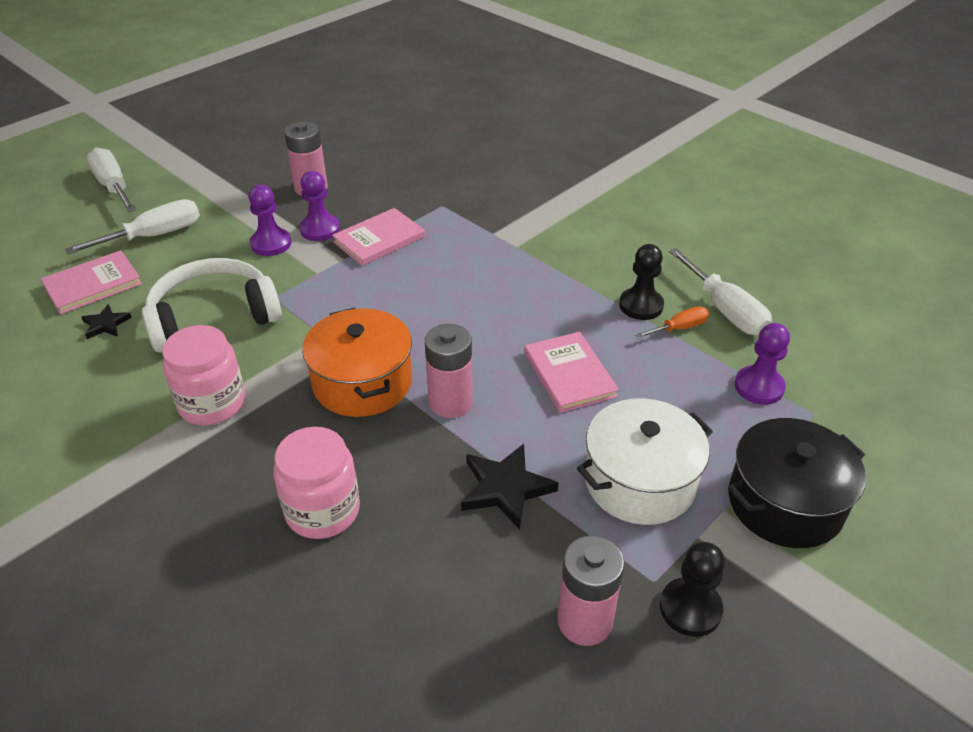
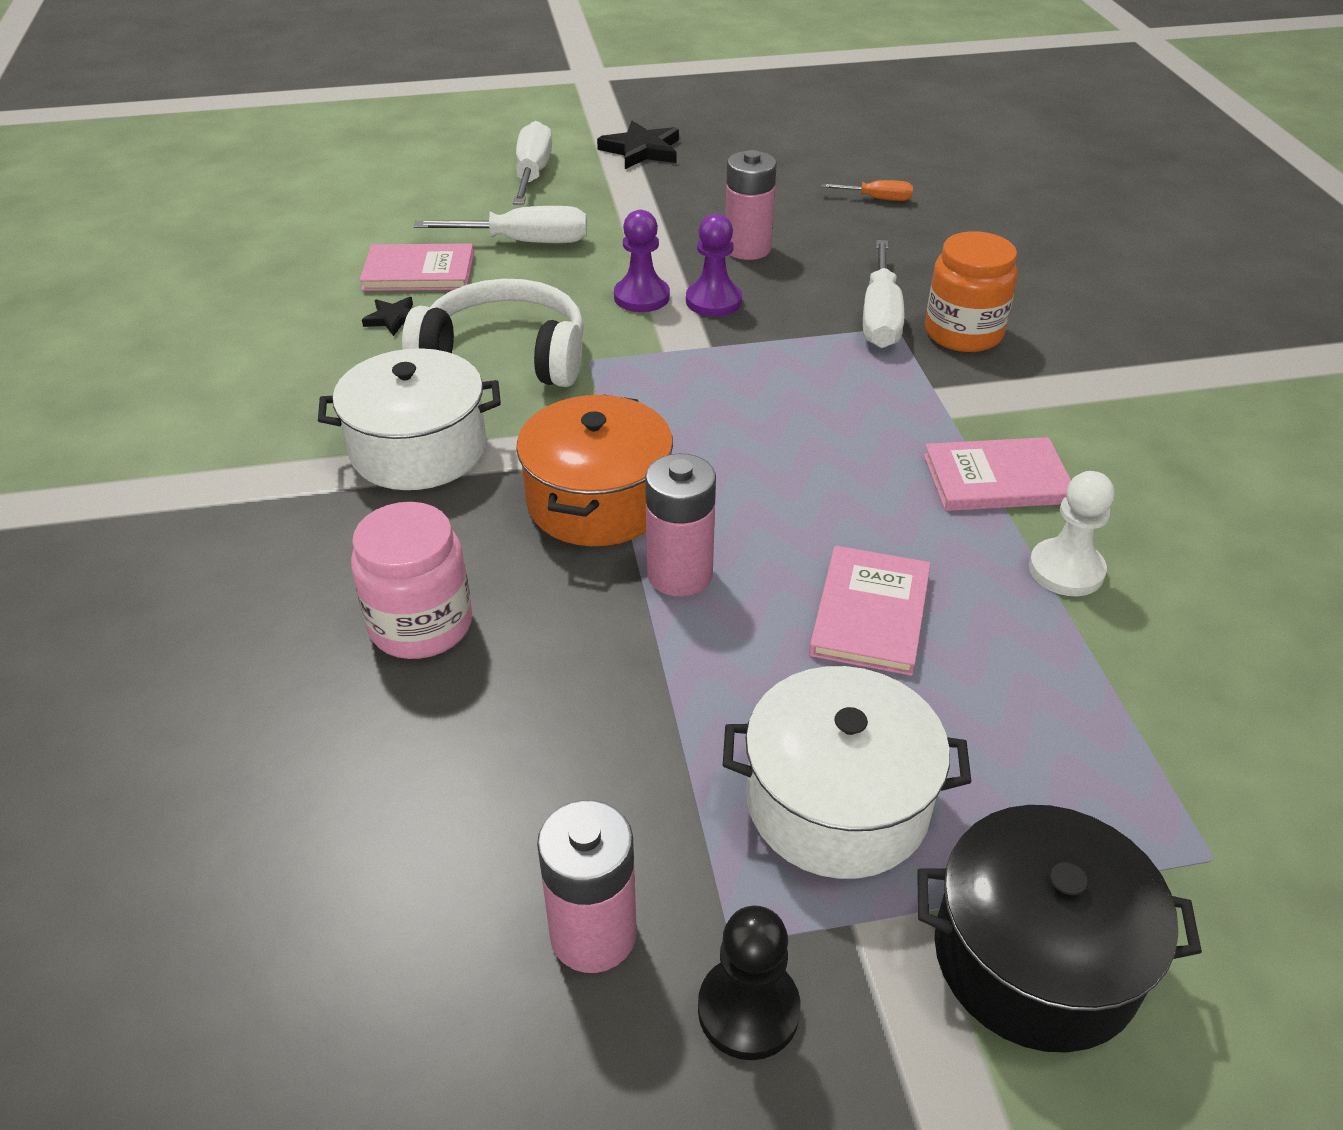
camera: 35 degrees right, 0 degrees up
(212, 403) = (418, 449): pink jar -> white pot
(379, 239) = (774, 340): pink book -> pink book (996, 479)
(481, 195) = (963, 333): none -> orange jar
(505, 488) = (649, 713): black star -> black star (641, 150)
(641, 305) = (1066, 570): black pawn -> white pawn
(679, 328) = (1098, 627): orange screwdriver -> orange screwdriver (877, 199)
(725, 310) = (1202, 635): white screwdriver -> white screwdriver (880, 317)
(759, 387) = (1153, 771): purple pawn -> none

